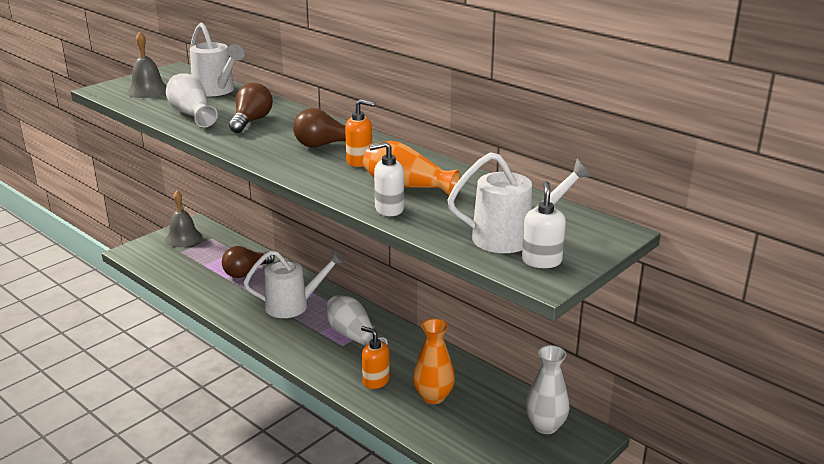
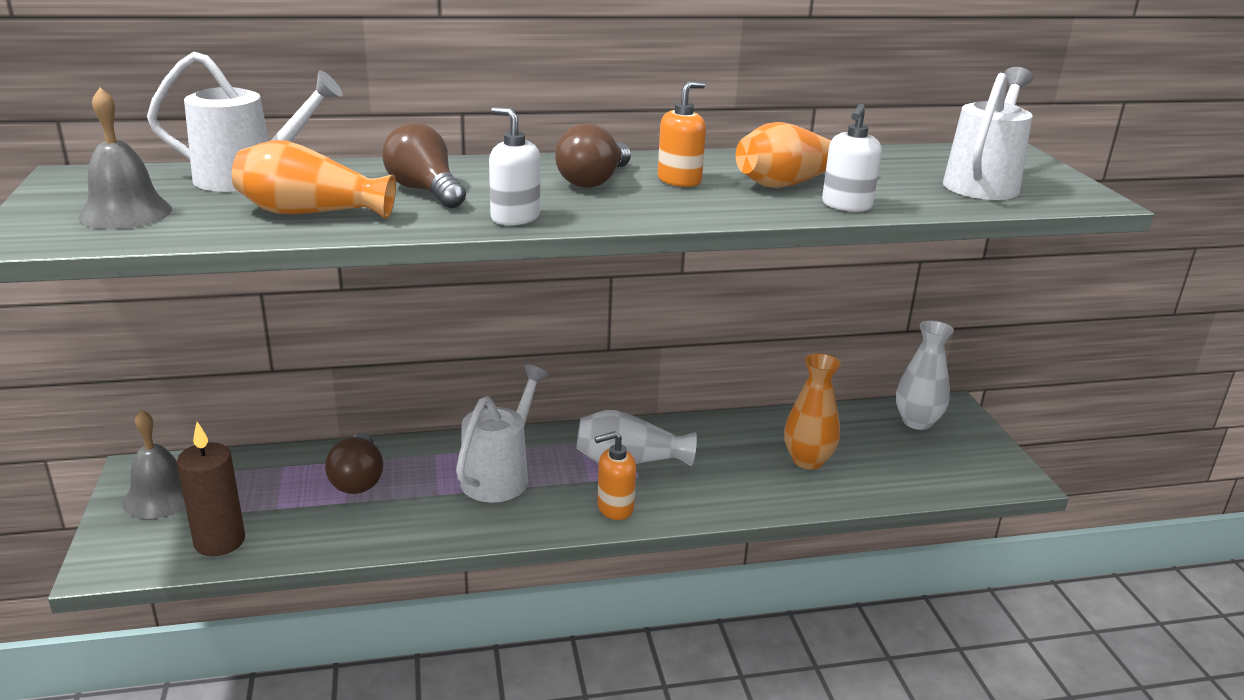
camera: 55 degrees left, 0 degrees up
(167, 265) = (219, 541): none -> brown candle
(192, 114) = (311, 212): white vase -> orange vase
(375, 381) = (739, 484): orange soap dispenser -> orange soap dispenser (615, 508)
(541, 261) = (1050, 189): white soap dispenser -> white soap dispenser (515, 218)

